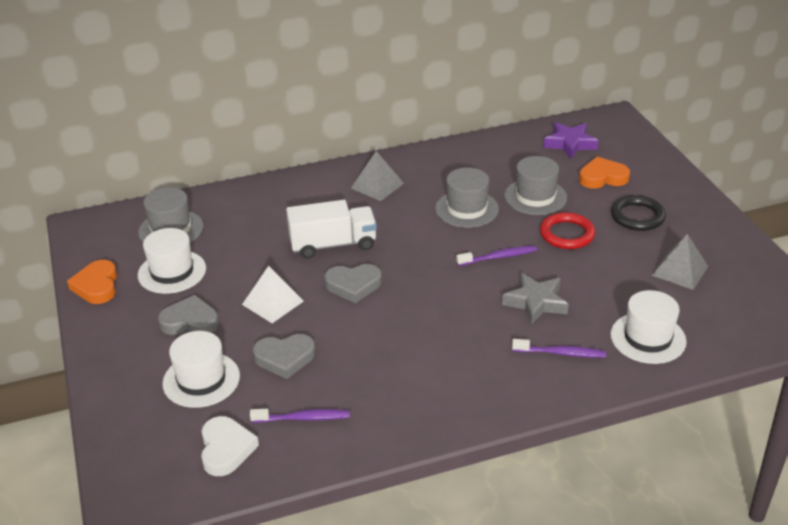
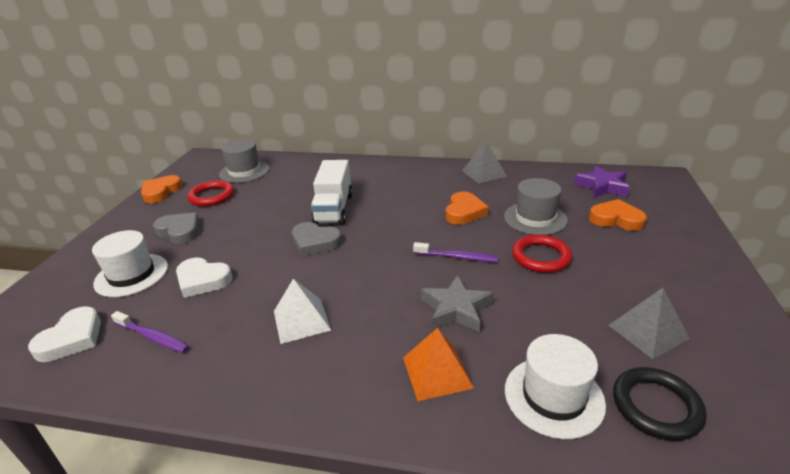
camera: 30 degrees right, 5 degrees down
(172, 272) = (212, 196): white hat -> red ring
(273, 302) = (246, 236): white pyramid -> white pyramid (301, 320)
(285, 358) = (203, 280): grey heart -> white heart
(333, 244) = (334, 209): white truck -> white truck turned 75 degrees clockwise
(377, 185) = (409, 179): grey pyramid -> grey pyramid (484, 173)
(466, 209) = (464, 212): grey hat -> orange heart
(560, 353) = (437, 372): purple toothbrush -> orange pyramid
(637, 216) = (631, 262): black ring -> black ring (656, 406)

